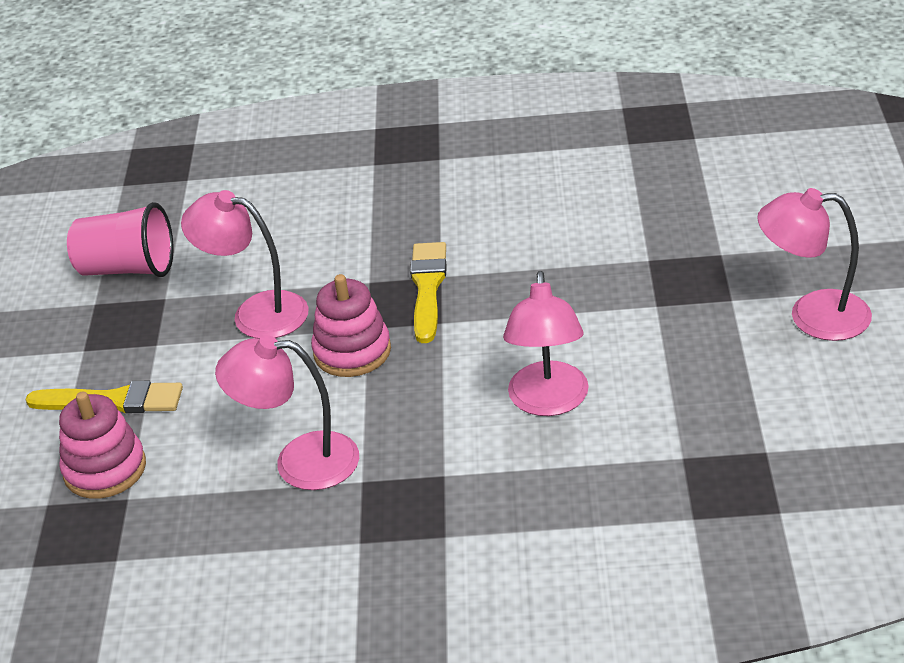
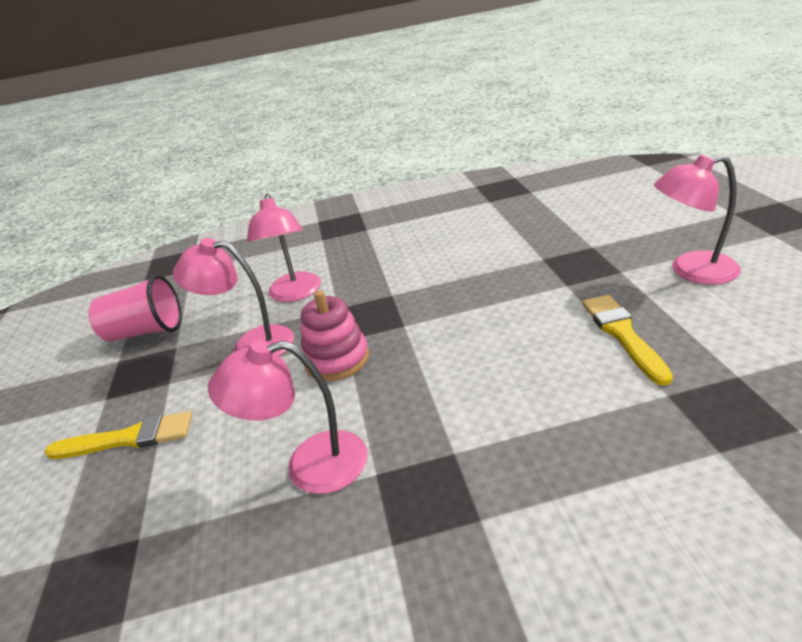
camera: 10 degrees left, 5 degrees down
(105, 469) = (116, 509): pink stacking toy -> none
(427, 288) = (384, 304): yellow brush -> yellow brush (622, 334)
(548, 402) = (520, 369): pink lamp -> pink lamp (295, 294)

